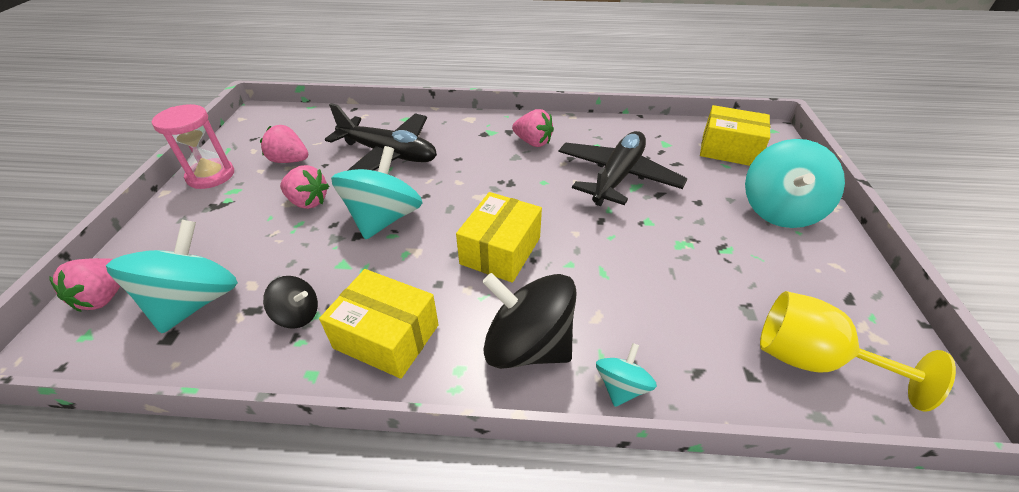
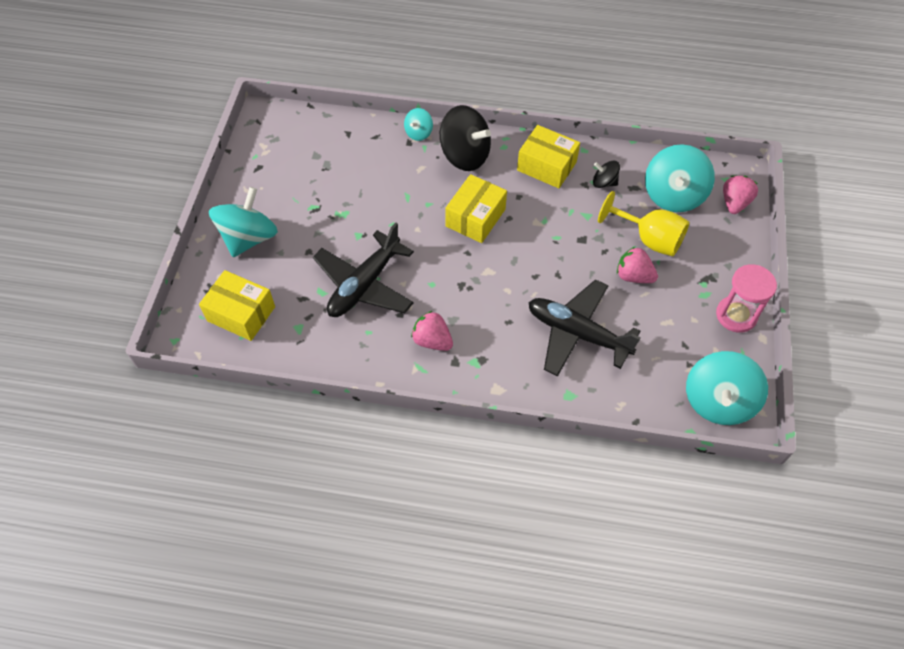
camera: 175 degrees left, 15 degrees up
(289, 160) = (672, 331): pink strawberry -> none
(384, 218) = (565, 253): turquoise spinning top -> turquoise spinning top (718, 401)
(812, 360) = (309, 137): yellow goblet -> yellow goblet (649, 239)

